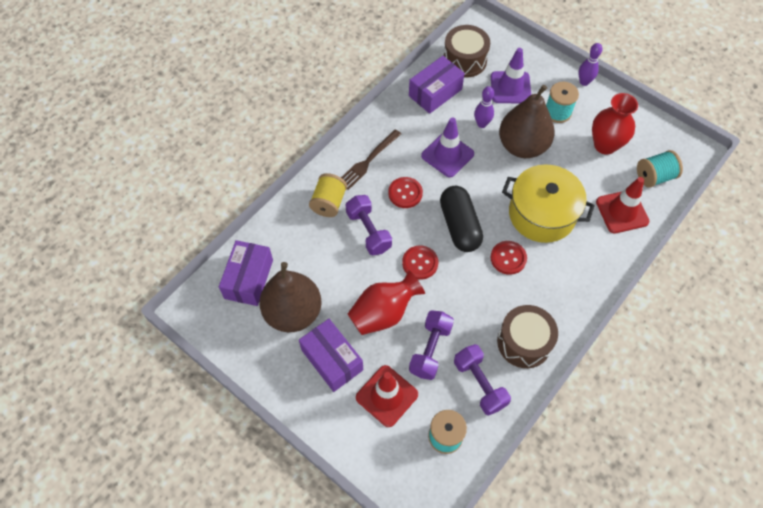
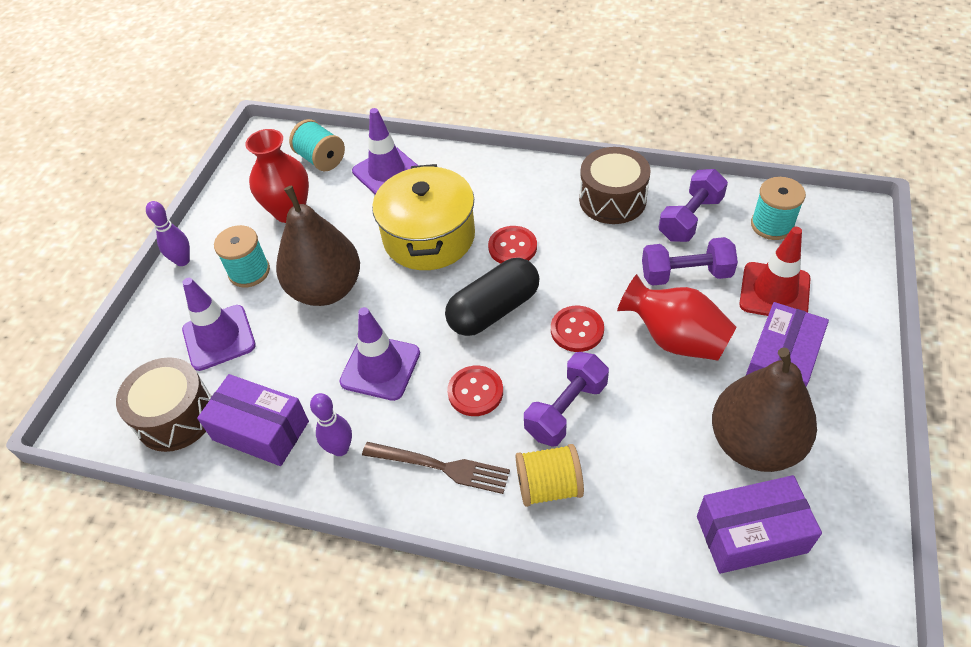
camera: 110 degrees left, 10 degrees down
(482, 124) = (304, 347): purple bowling pin -> purple bowling pin (340, 448)
(622, 212) = (387, 172): red traffic cone -> purple traffic cone

